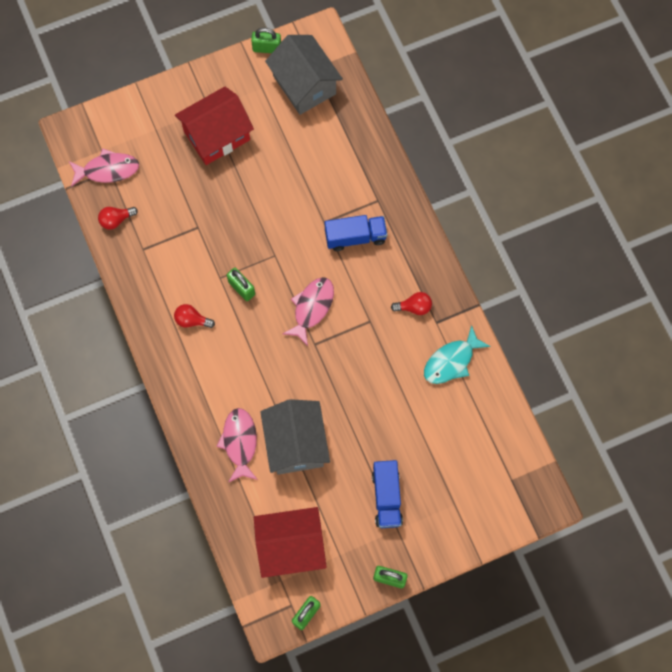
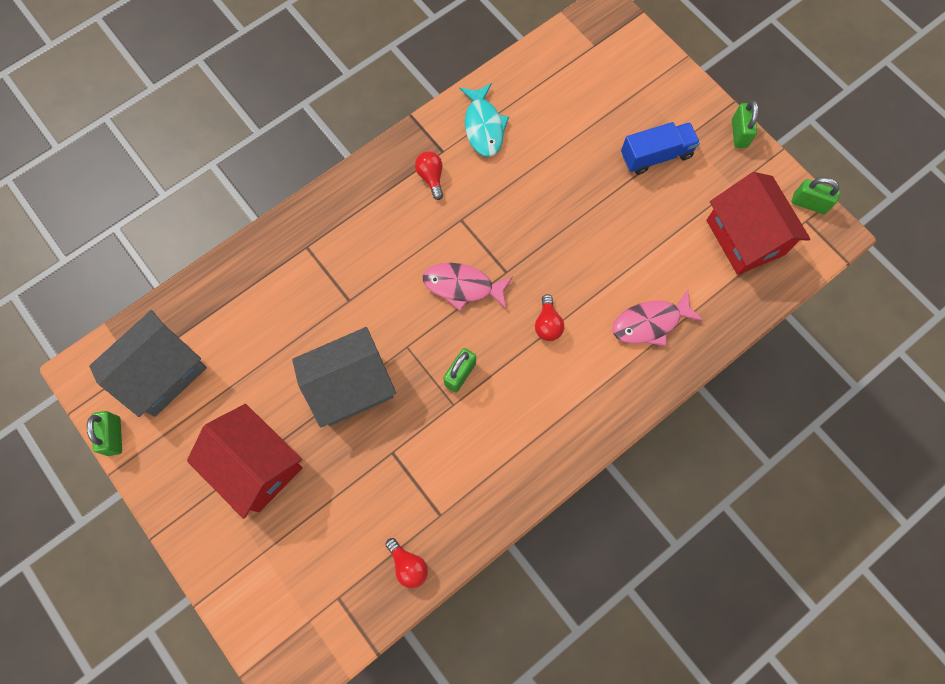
camera: 105 degrees left, 0 degrees up
(108, 170) = (337, 601): pink fish -> none
(192, 320) = (518, 422): red light bulb -> red light bulb (547, 324)
(296, 443) = (630, 262): grey house -> grey house (350, 386)
(355, 237) = (360, 260): blue truck -> none
(451, 361) = (483, 127): turquoise fish -> turquoise fish turned 45 degrees clockwise

